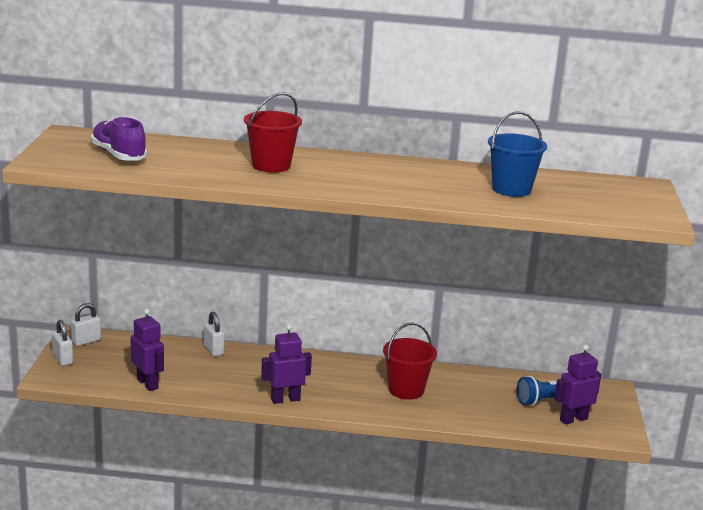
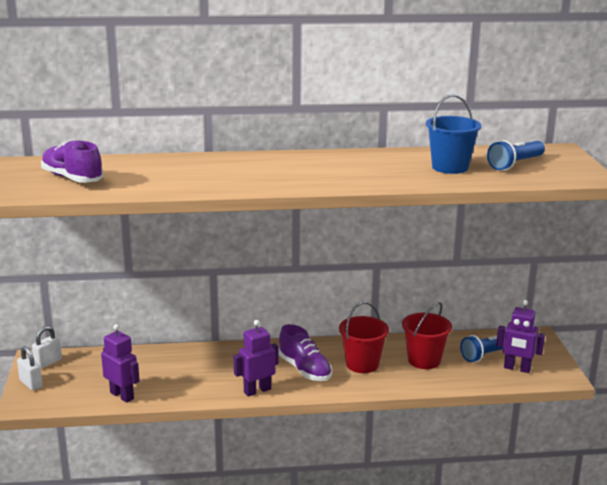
camera: 10 degrees left, 0 degrees up
(213, 350) = (173, 353): white padlock -> none
(271, 165) = (223, 171): red bucket -> red bucket (424, 360)
(343, 386) = (305, 370): none -> purple shoe
(573, 419) = (517, 368): purple robot -> purple robot turned 120 degrees counterclockwise
(585, 194) = (515, 164): none -> blue flashlight

